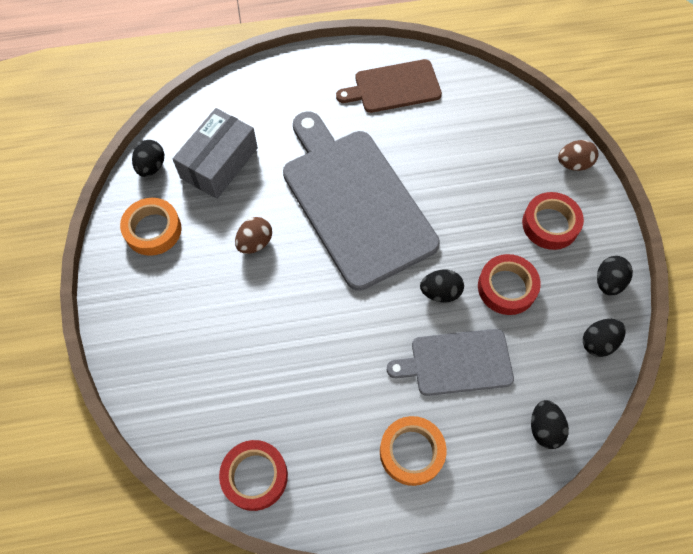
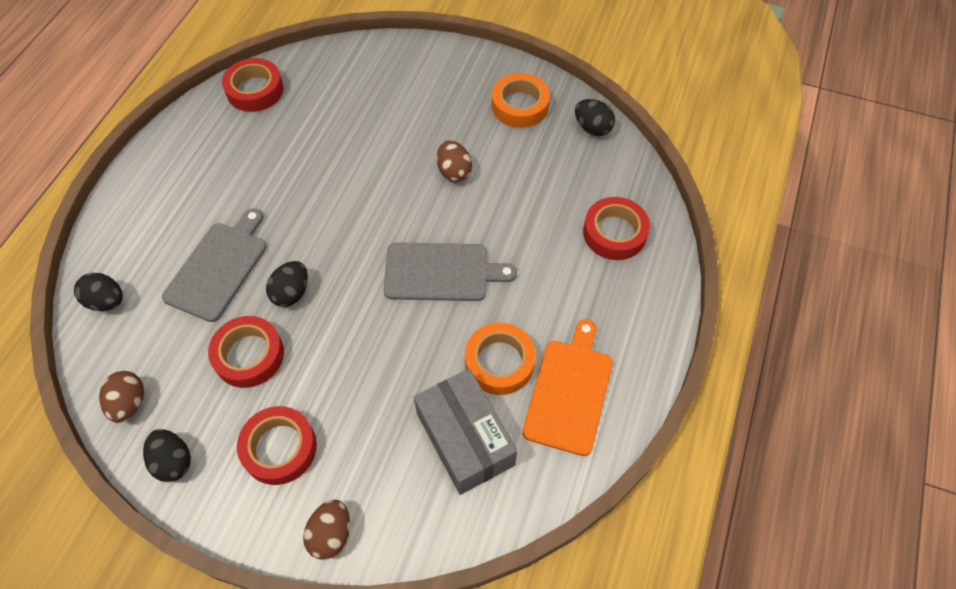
camera: 120 degrees right, 5 degrees down
(219, 163) = (564, 180): grey box -> grey box (465, 438)
(251, 111) = (614, 233): none -> red tape
(355, 202) = (441, 272): grey cutting board -> grey cutting board, size x0.54
(394, 87) = (569, 391): brown cutting board -> orange cutting board
(411, 452) = (180, 194): orange tape -> orange tape (499, 362)
(598, 342) = (129, 403): black egg -> brown egg

